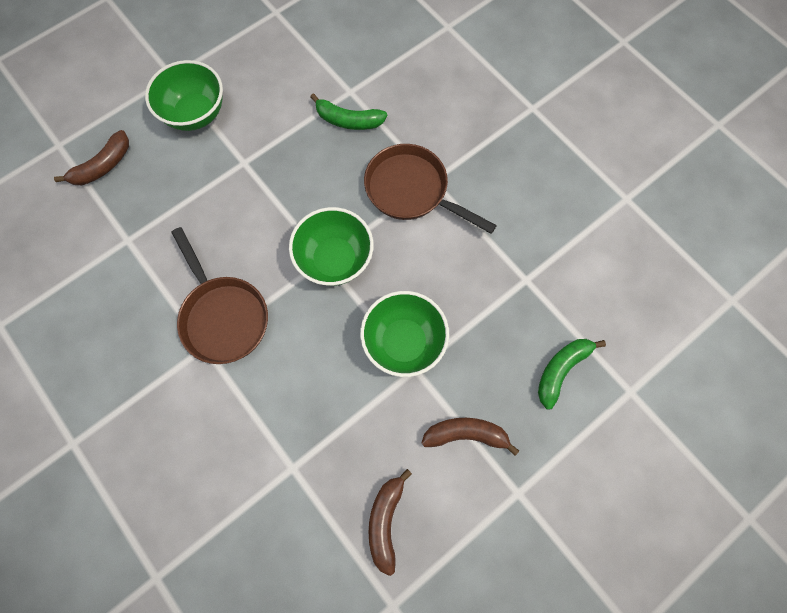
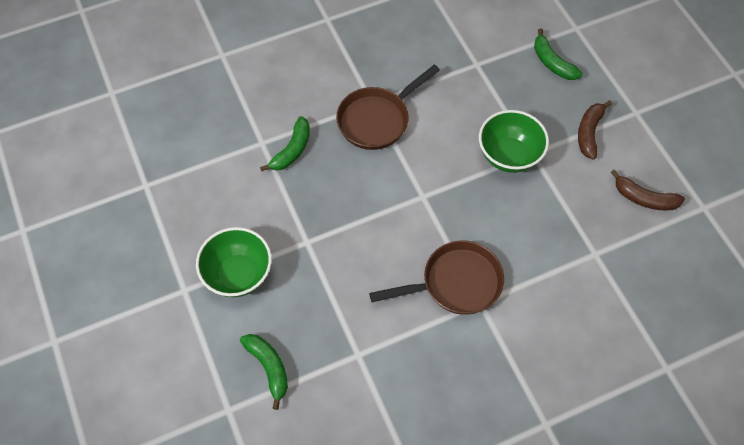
camera: 75 degrees left, 10 degrees down
(103, 166) = (269, 367): brown banana -> green banana
(335, 259) = (425, 188): green bowl -> none

